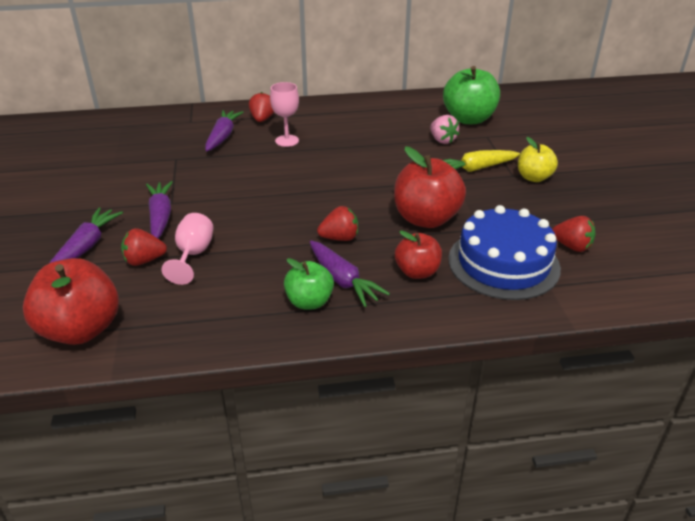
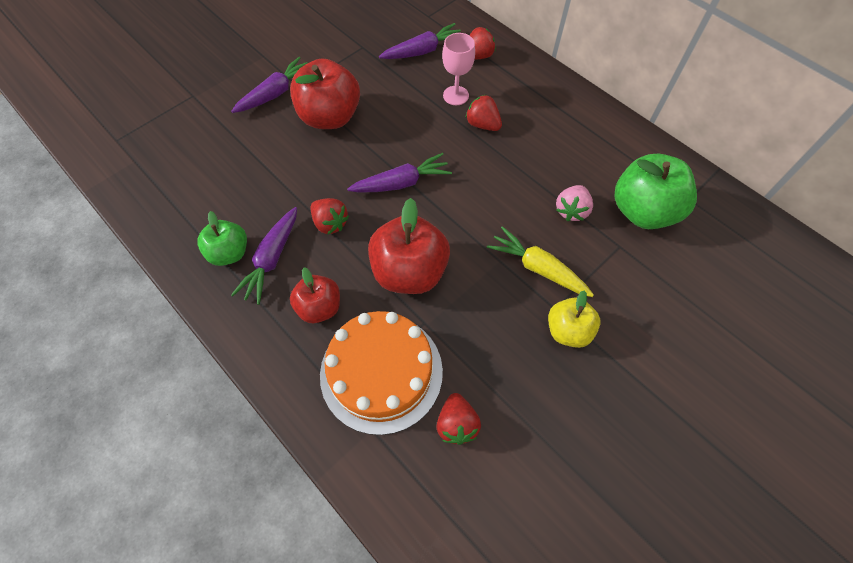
camera: 55 degrees right, 25 degrees up
(81, 329) = (122, 142): red apple -> red apple (330, 117)
(86, 246) = (210, 80): purple carrot -> purple carrot (401, 183)
(144, 260) = (215, 122): red strawberry -> red strawberry (482, 124)
(193, 255) = (241, 145): pink goblet -> none
(503, 263) = (381, 372): blue cake -> orange cake

